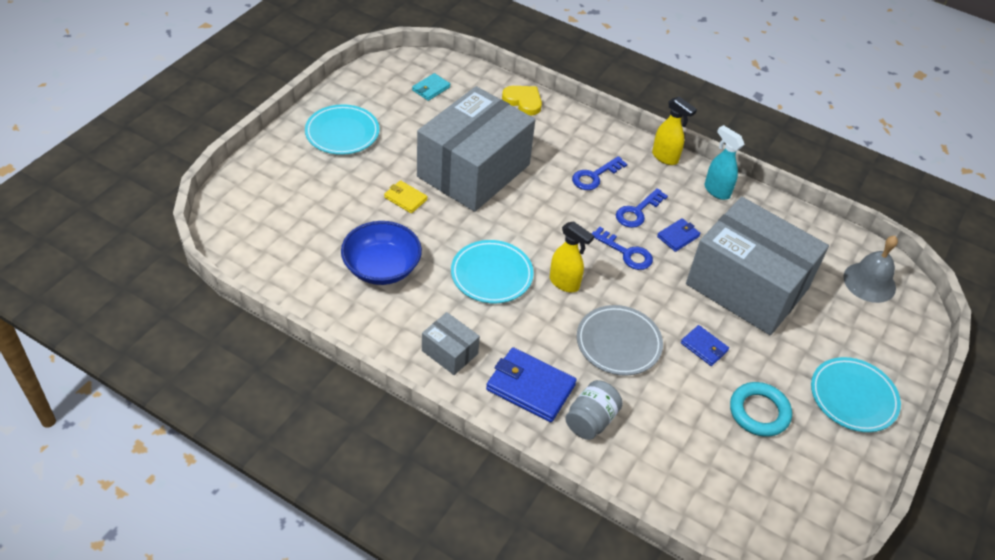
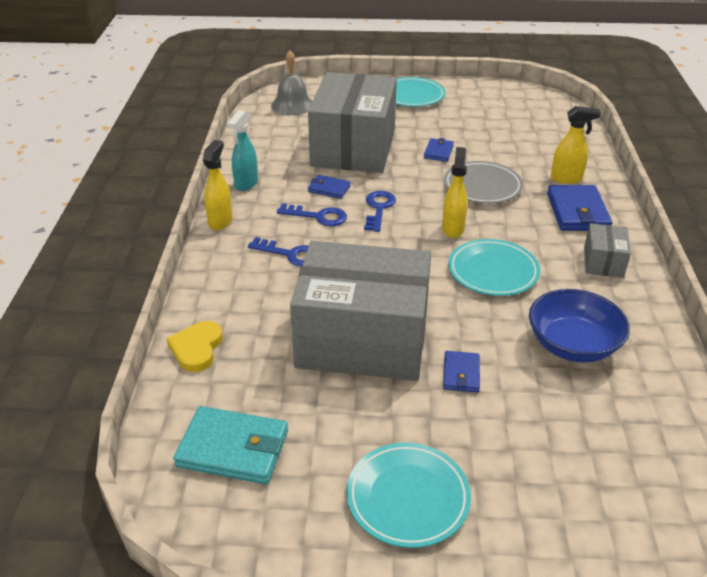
camera: 115 degrees left, 10 degrees down
(405, 198) = (461, 374): yellow wallet -> blue wallet
(431, 89) = (233, 448): turquoise wallet -> turquoise wallet, size x1.81
(591, 420) = (566, 179): grey jar -> yellow spray bottle
(759, 412) = (468, 122): turquoise ring -> none

